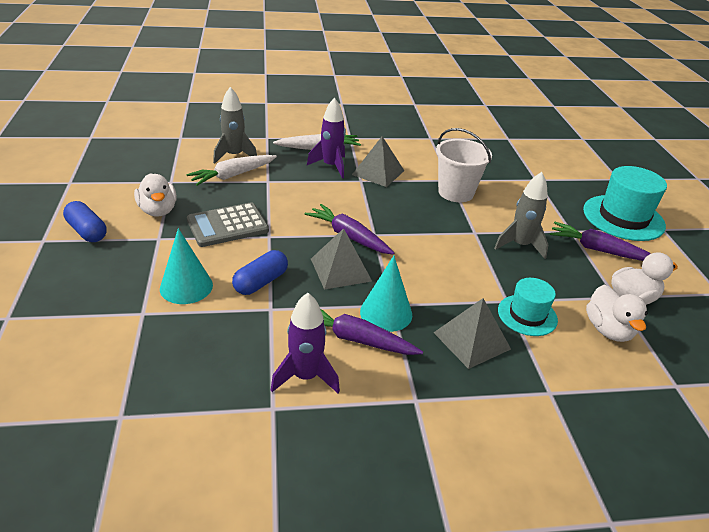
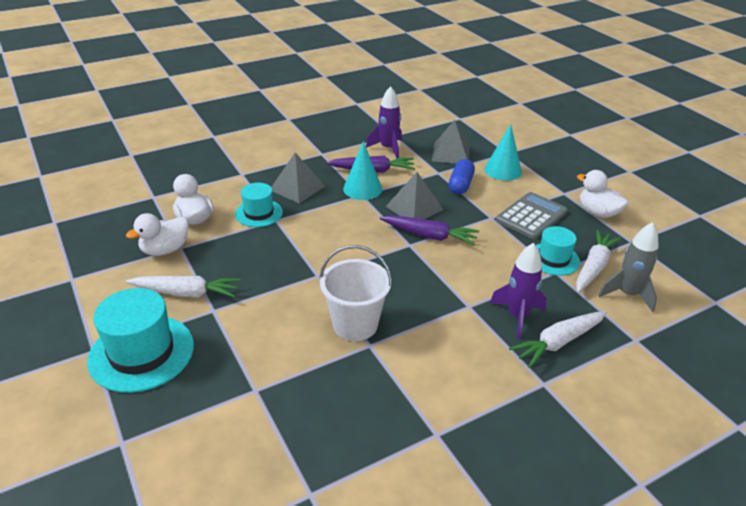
camera: 160 degrees right, 0 degrees up
(87, 231) = (615, 184): blue capsule -> none
(257, 189) = (553, 259): none -> turquoise hat
(378, 172) = (459, 326): grey pyramid -> grey pyramid (451, 153)
(520, 245) = (269, 274): grey rocket -> none
(598, 250) = (186, 293): purple carrot -> white carrot

